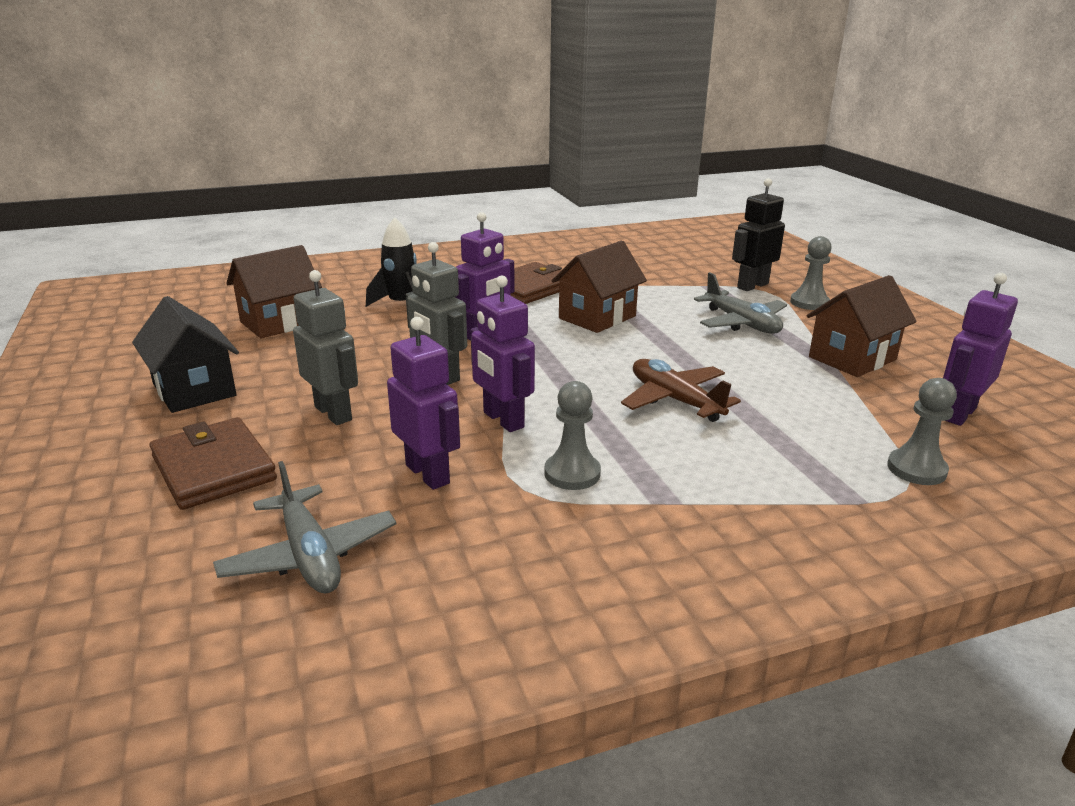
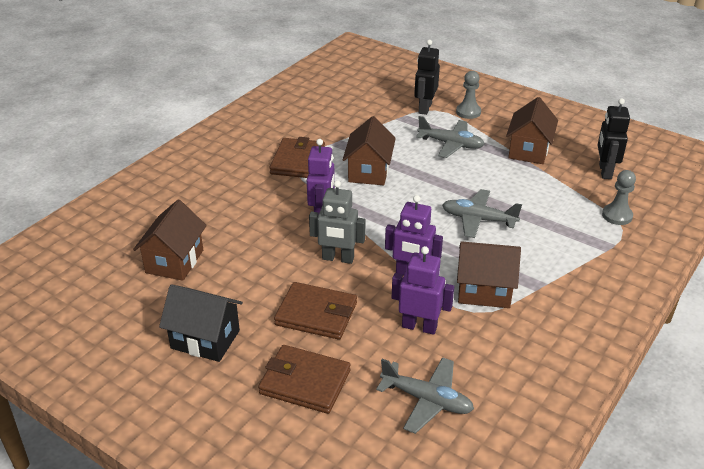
camera: 35 degrees left, 10 degrees up
(333, 413) = (316, 314): grey robot -> brown wallet
(401, 305) = (235, 211): black rocket -> none
(572, 473) = (484, 291): grey pawn -> brown house
(675, 400) = (478, 219): brown plane -> grey plane
(958, 414) = (605, 171): purple robot -> black robot

